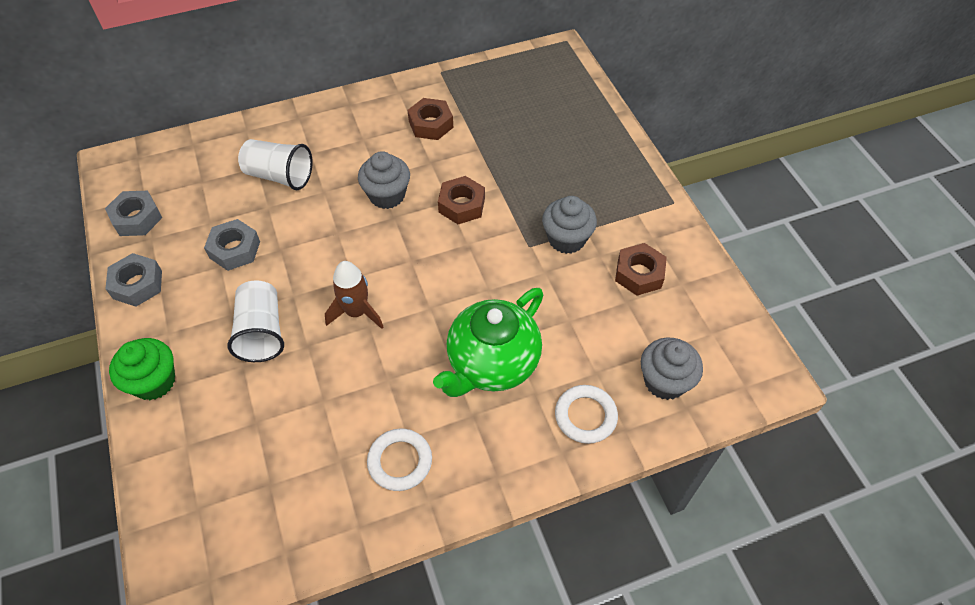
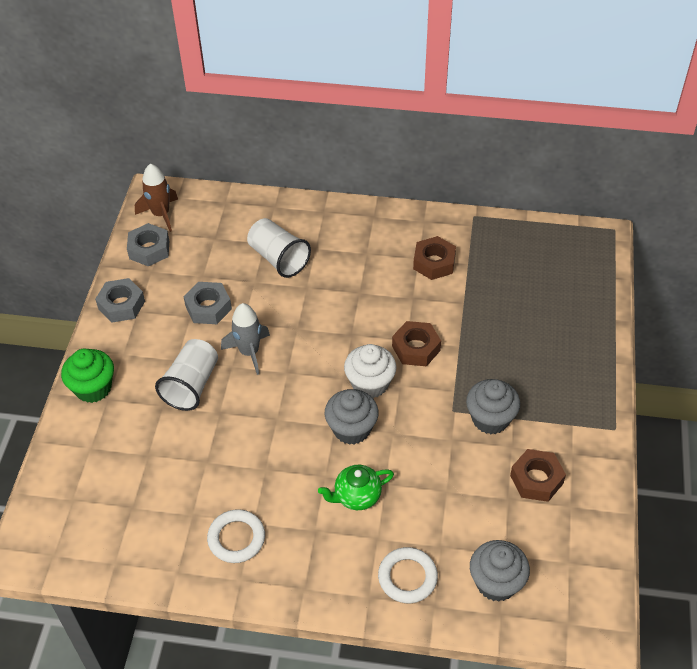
camera: 30 degrees right, 5 degrees down
(303, 275) = (249, 352): none -> grey rocket
(356, 312) = (273, 402): brown rocket -> brown rocket (161, 214)
(387, 195) = (357, 312): grey cupcake -> grey cupcake (351, 429)
(439, 254) = (370, 384): none -> white cupcake
(492, 363) = (356, 496): green teapot -> green teapot, size x0.54

